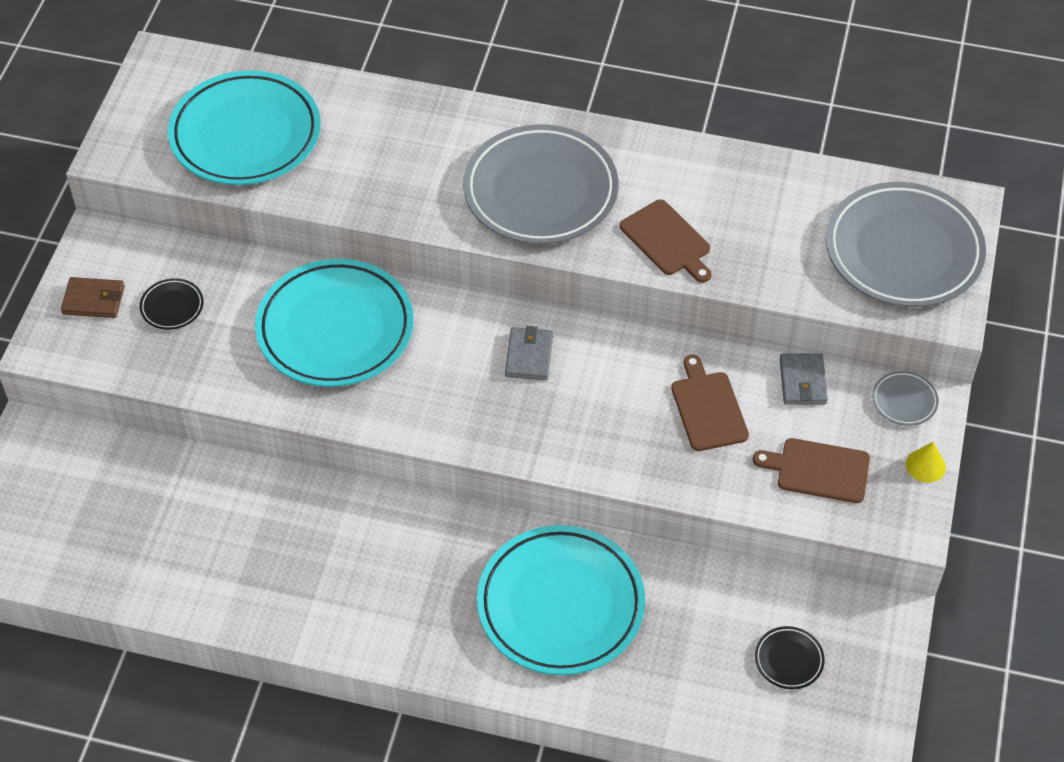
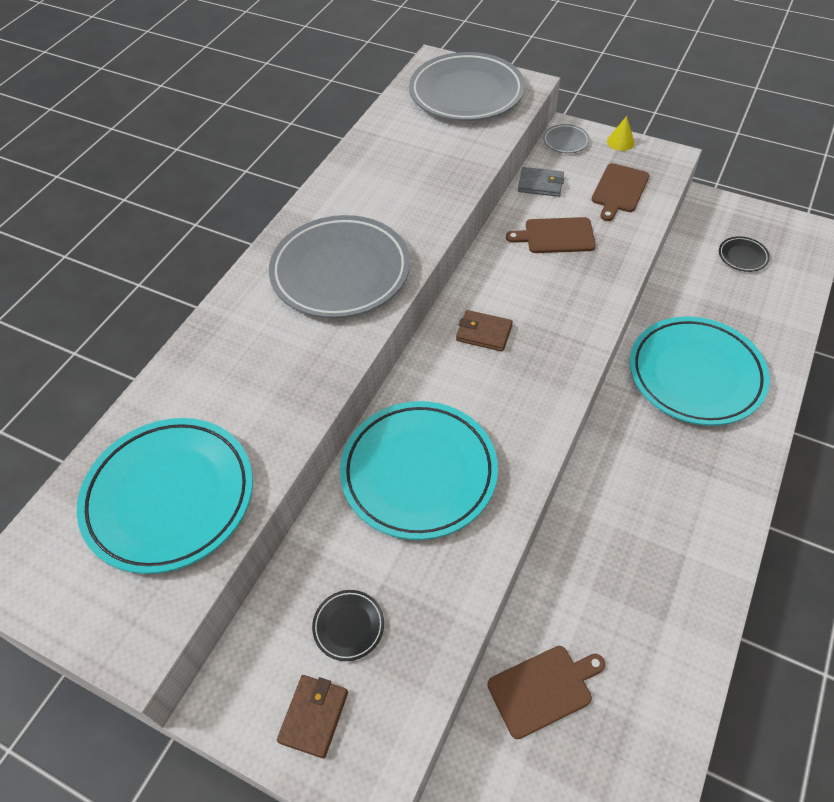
camera: 75 degrees left, 0 degrees up
(529, 356) = (484, 333): grey wallet -> brown wallet
(667, 240) = (420, 205): brown cutting board -> brown cutting board (543, 689)

